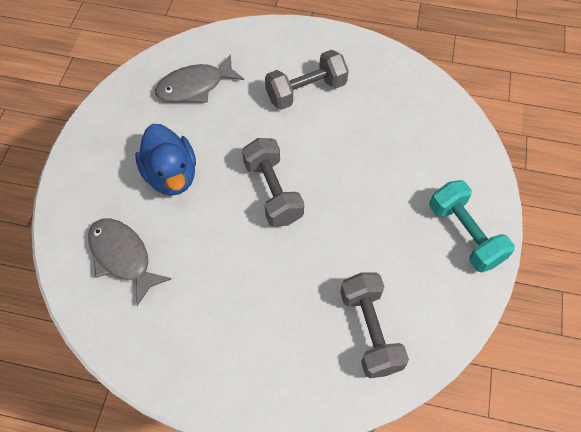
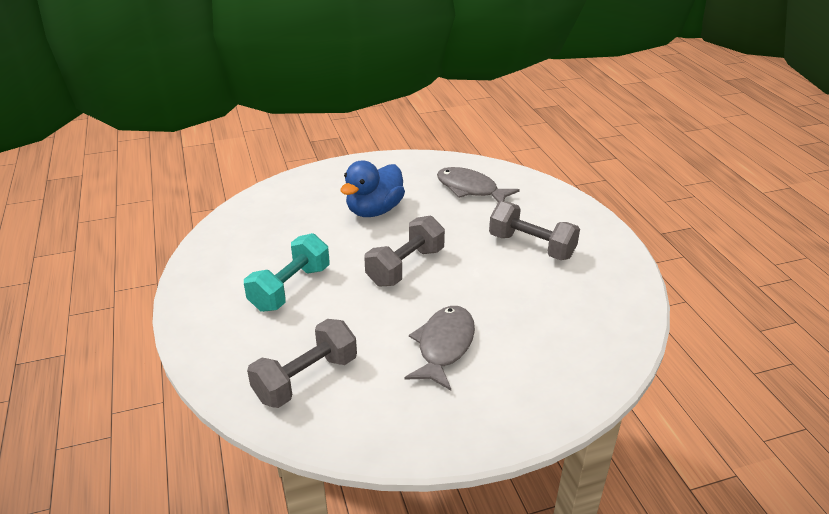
camera: 60 degrees right, 25 degrees down
(123, 257) = (283, 217): grey fish -> grey fish (444, 346)
(465, 234) = (470, 414): turquoise dumbbell -> turquoise dumbbell (290, 288)

